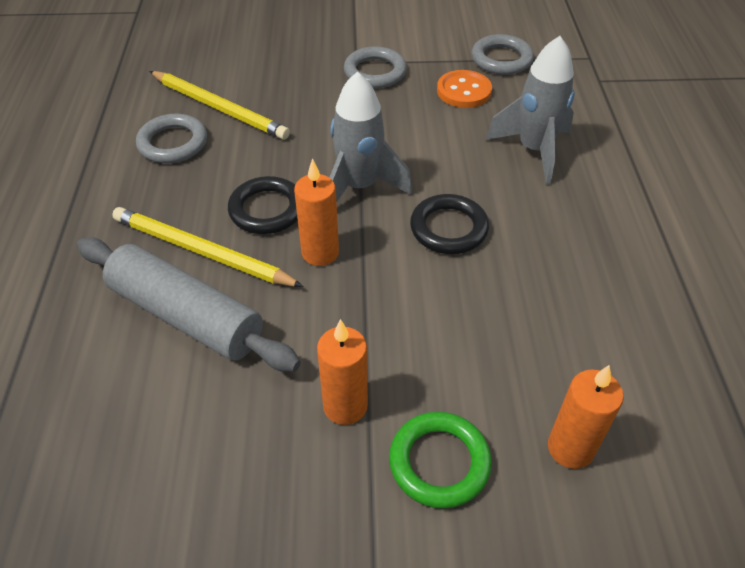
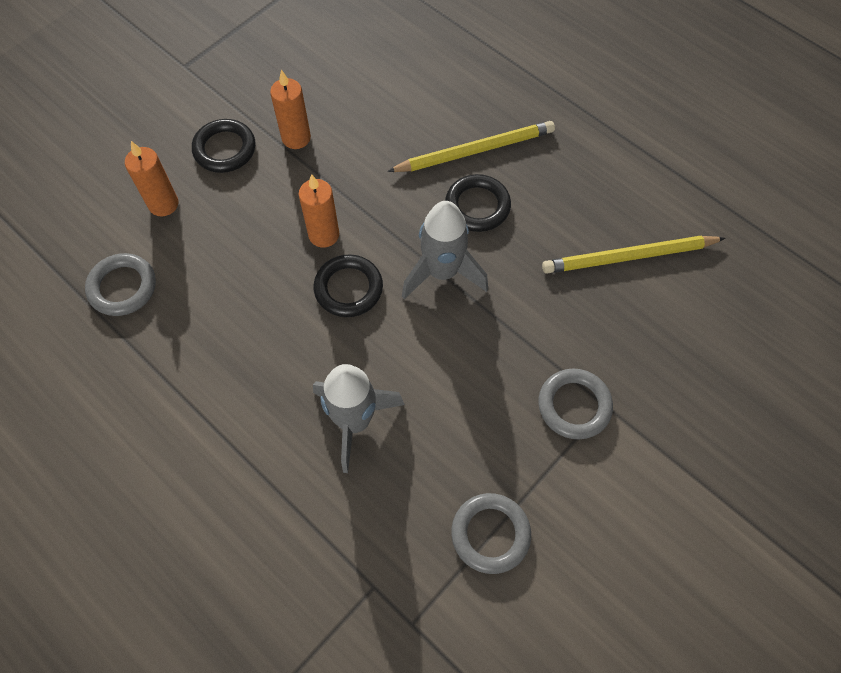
camera: 135 degrees right, 15 degrees up
(173, 143) = (608, 202): grey ring -> grey ring (122, 287)
(187, 315) = (431, 115): grey rolling pin -> none
(320, 253) = (408, 205): orange candle -> orange candle (324, 235)
(439, 462) = (225, 149): green ring -> black ring
(464, 91) = (477, 449): orange button -> none

